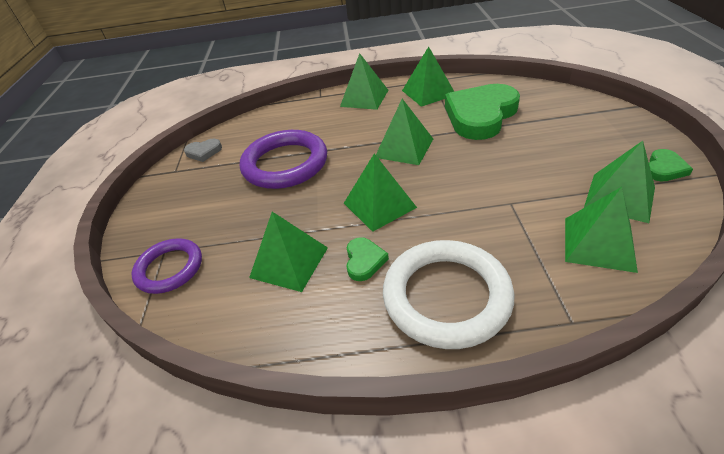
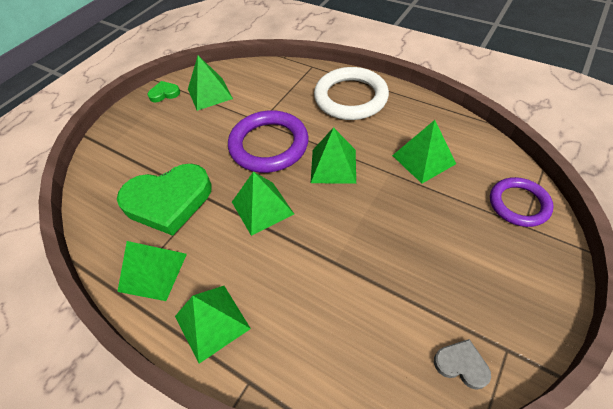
camera: 145 degrees left, 10 degrees up
(285, 164) = (374, 264): purple ring -> purple ring (269, 145)
(364, 261) = (376, 135): green heart -> none
(599, 244) = (256, 82): green pyramid -> none

